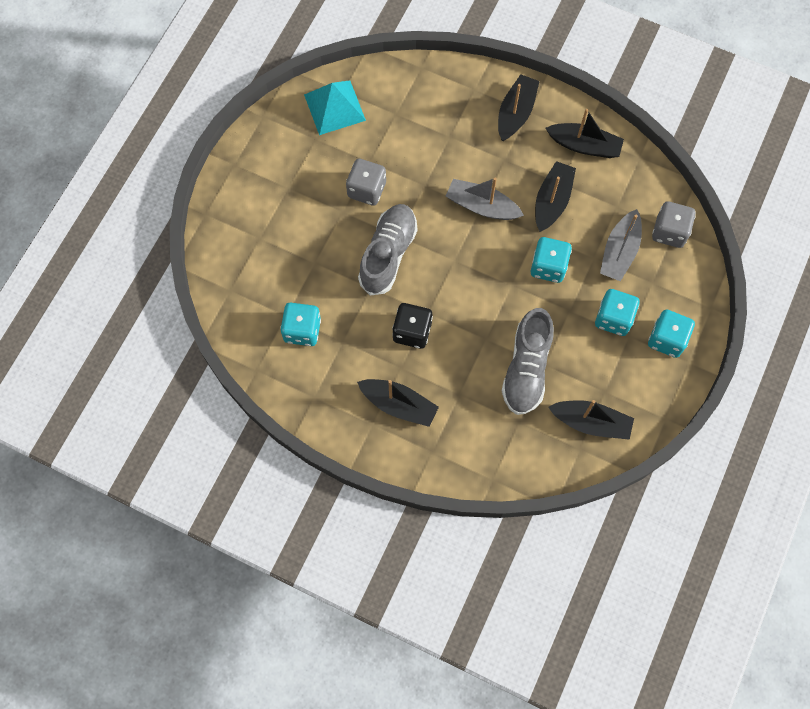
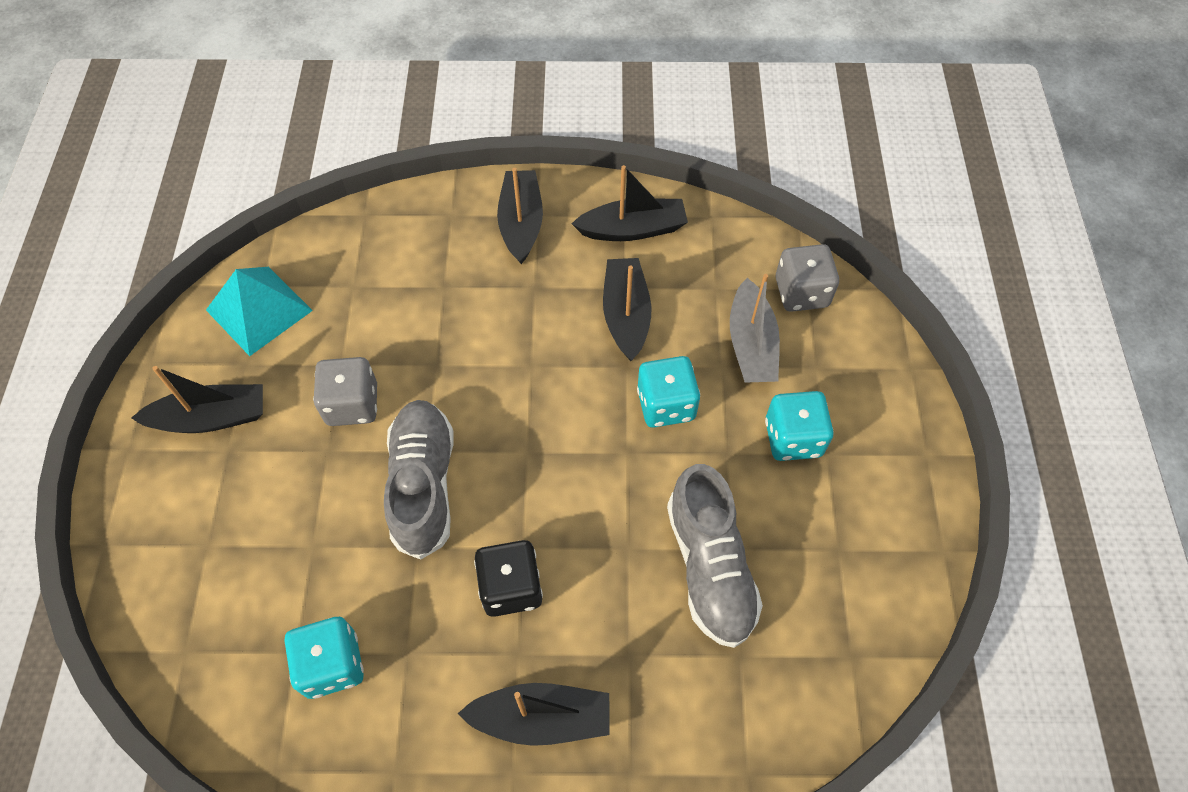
camera: 25 degrees left, 10 degrees down
(482, 206) = (532, 360): grey boat -> none
(591, 422) = (845, 606): black boat -> black boat (211, 418)
(667, 339) = (880, 436): turquoise dice -> none

